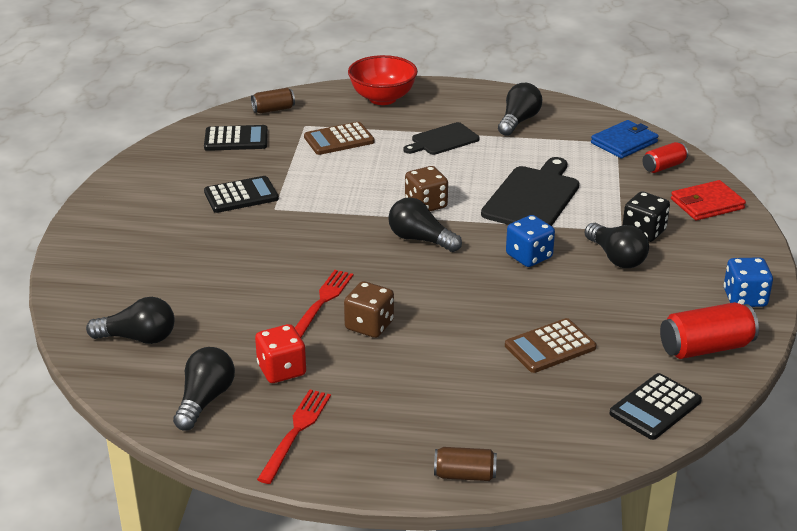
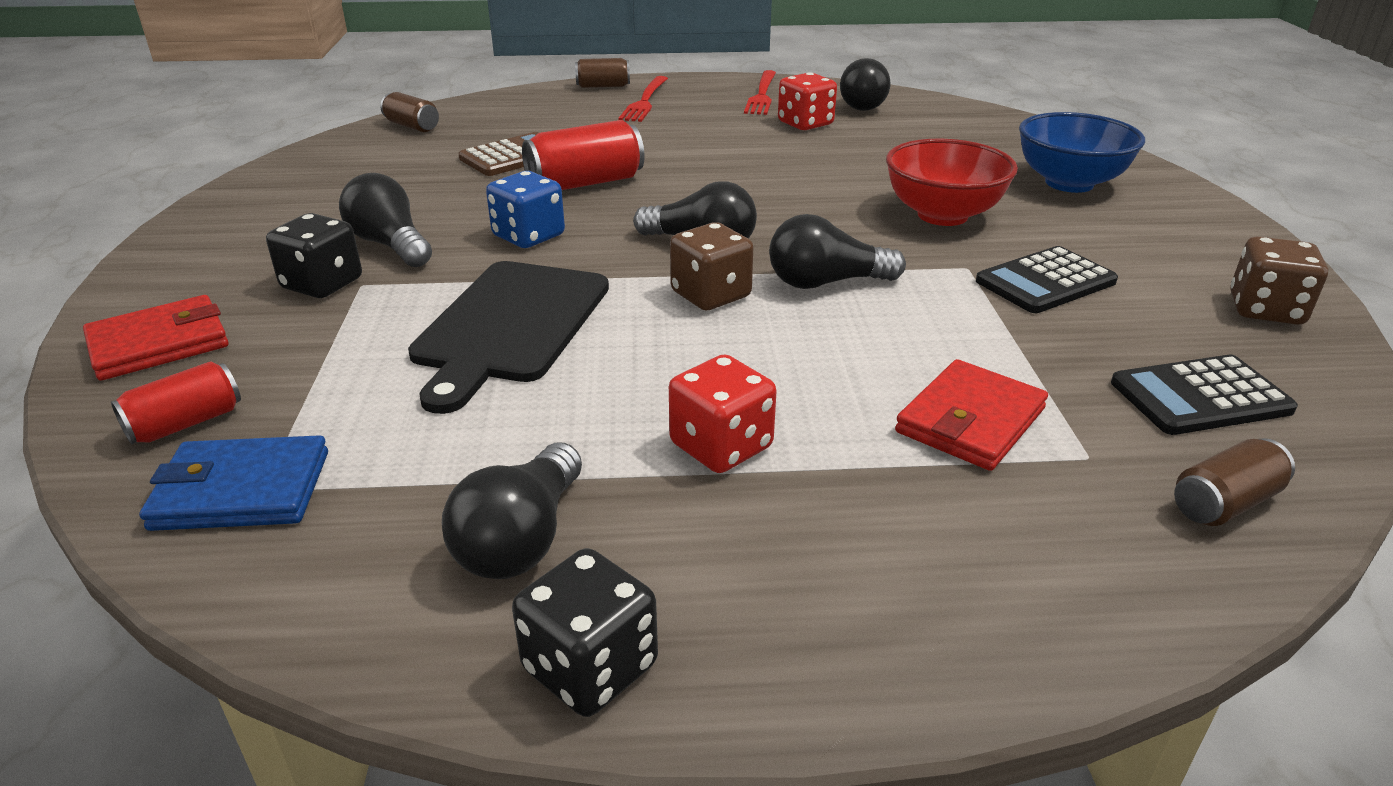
camera: 170 degrees right, 0 degrees up
(138, 268) = (1069, 183): none -> blue bowl
(138, 338) = (980, 133): black light bulb -> black light bulb (826, 283)
(322, 303) = (801, 171): red fork -> red fork (645, 101)
(339, 139) = (970, 420): brown calculator -> red wallet
(369, 325) = (731, 157): brown dice -> brown dice (1265, 310)
(382, 98) = (957, 593): red bowl -> red bowl (942, 215)
(442, 140) = (721, 446): black cutting board -> red dice
(496, 94) = (590, 667): none -> black dice
(624, 142) = (241, 490): blue wallet -> blue wallet turned 45 degrees clockwise
(655, 407) = (412, 126): black calculator -> brown can
(705, 348) = (323, 167): red can -> red can (585, 183)
(744, 298) = (227, 213): blue dice -> none

